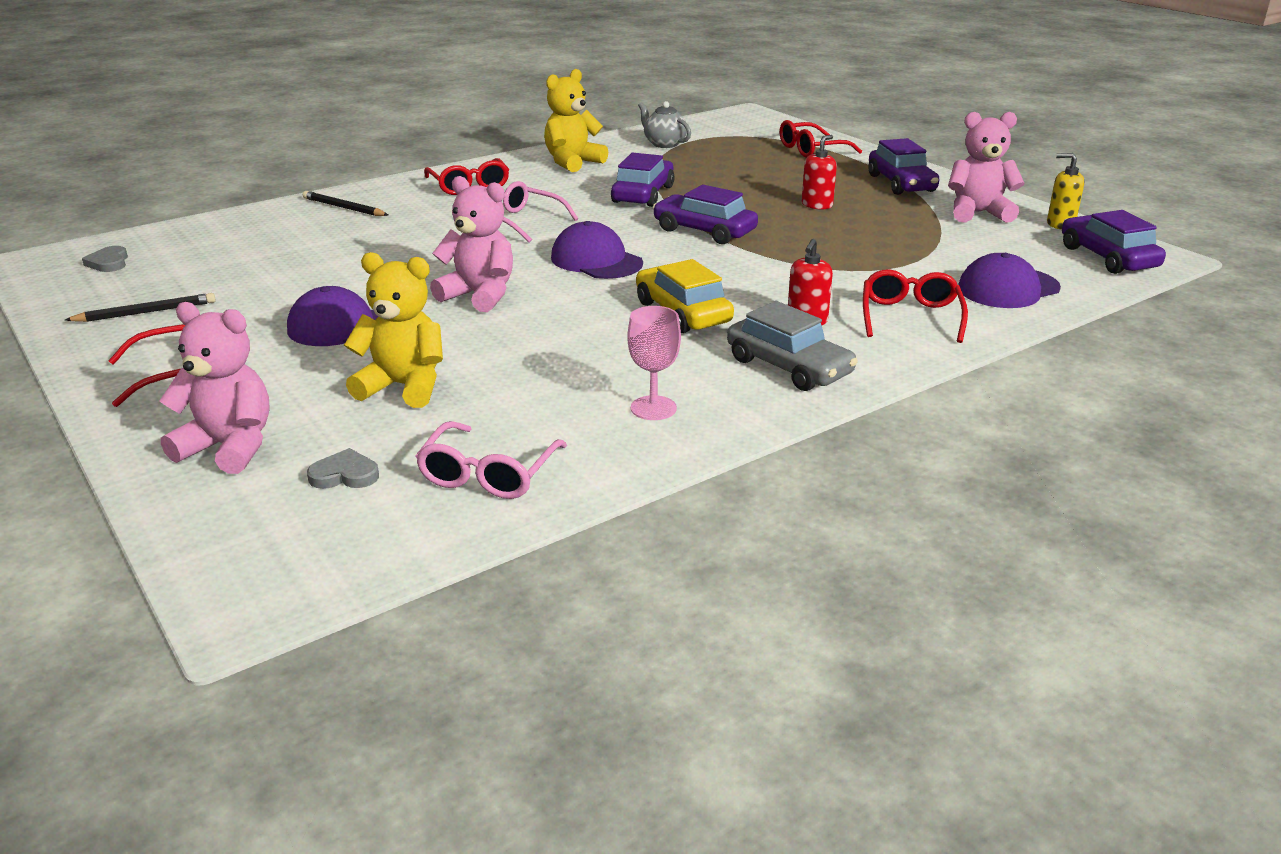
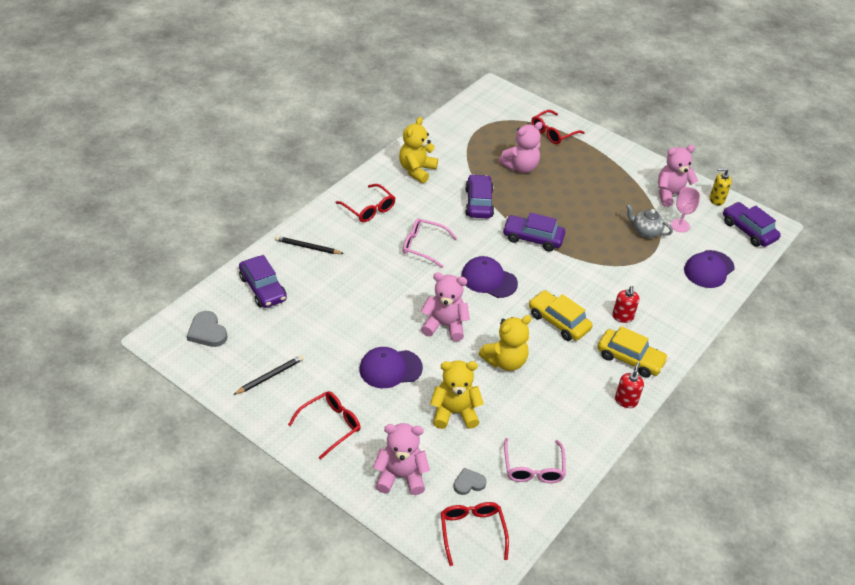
camera: 20 degrees left, 15 degrees up
(109, 262) = (207, 332): grey heart -> grey heart, size x1.50
(549, 342) = (505, 361): none -> yellow teddy bear
(653, 408) = (582, 404): pink goblet -> pink goblet (680, 225)
(664, 144) = (461, 138): grey teapot -> grey teapot (645, 231)
(736, 172) = (520, 167): none -> pink teddy bear
(789, 367) = (630, 358): grey car -> yellow car
(817, 205) = (582, 199): red soap dispenser -> red soap dispenser (626, 400)
(901, 183) = (619, 167): purple car -> purple car (263, 288)
(910, 316) = (670, 304): red glasses -> red glasses (472, 532)

